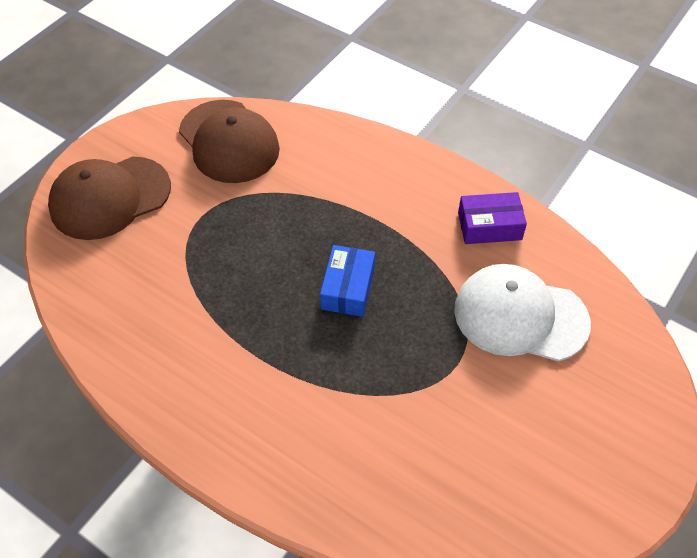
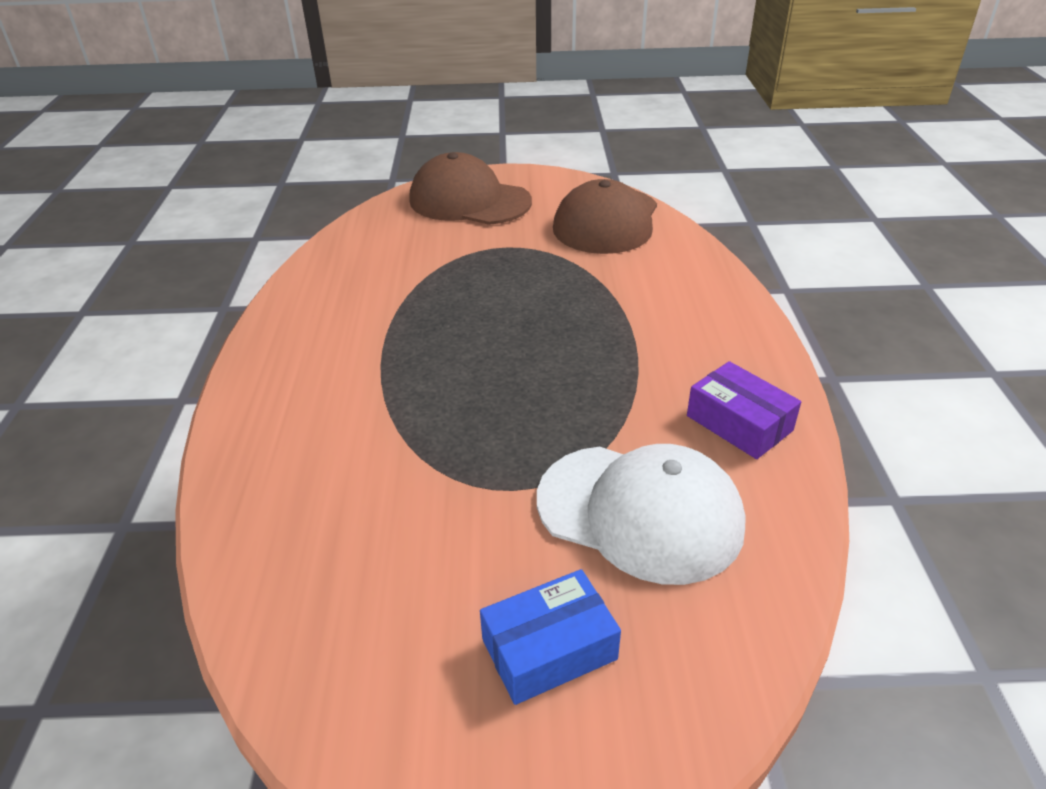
camera: 55 degrees right, 15 degrees down
(347, 288) = (524, 362): blue box -> blue box (549, 649)
(520, 316) = (640, 512): white cap -> white cap turned 135 degrees clockwise

